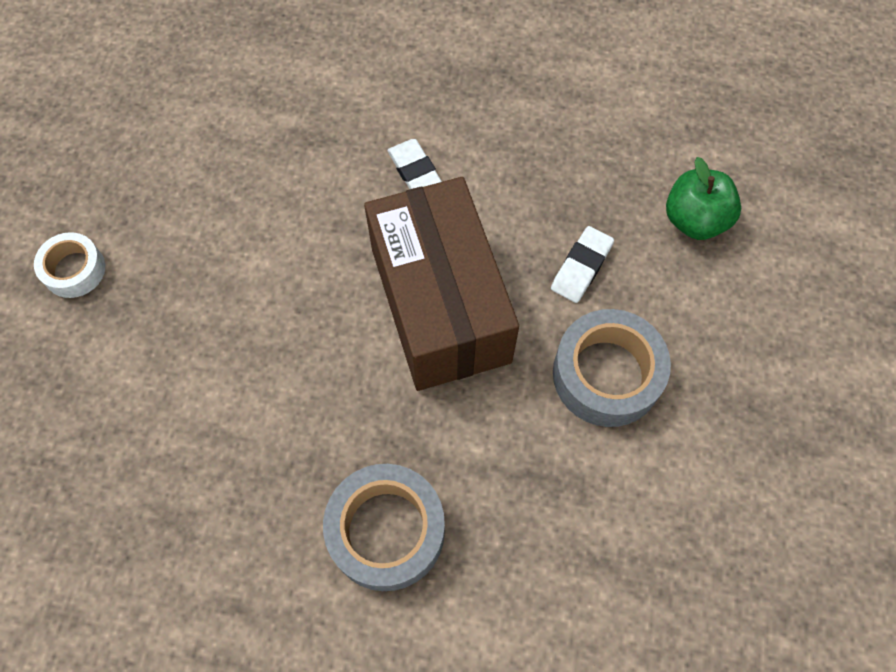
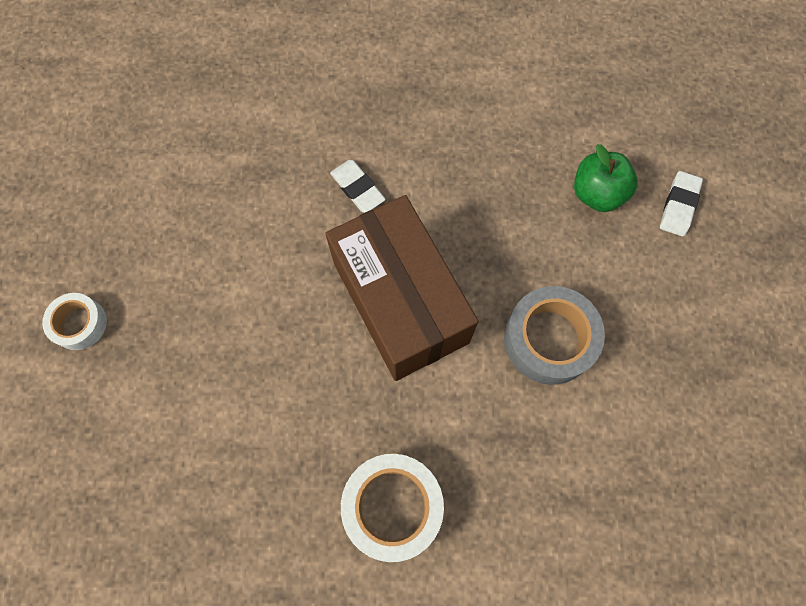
camera: 10 degrees left, 5 degrees up
(386, 531) = (392, 506): grey tape -> white tape
(581, 267) = (511, 250): white eraser -> white eraser (679, 206)

